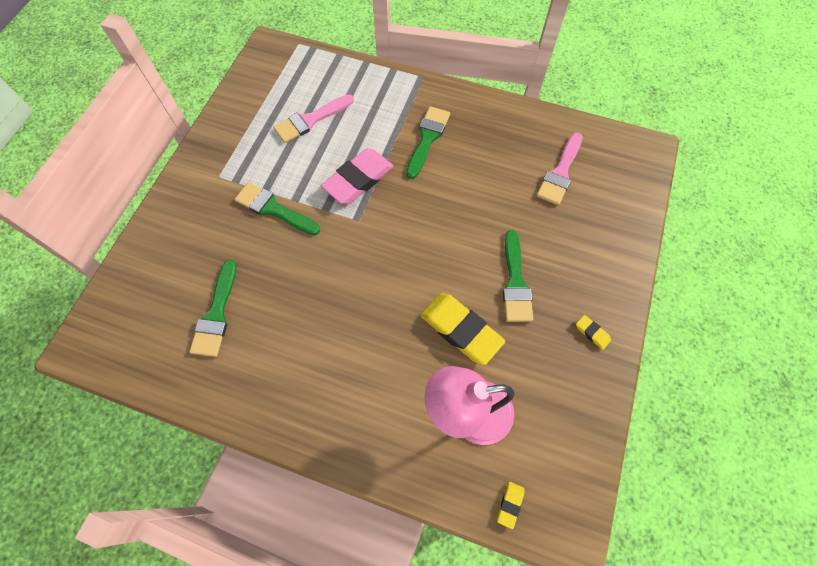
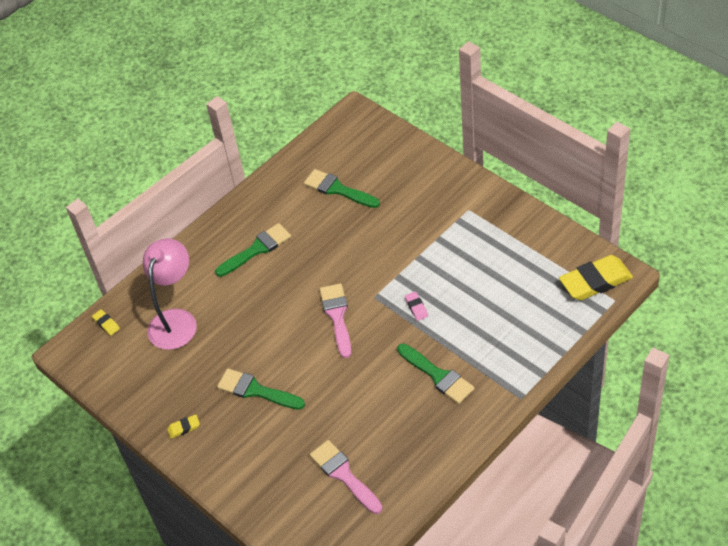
camera: 120 degrees right, 15 degrees down
(273, 209) = (415, 240): green brush -> green brush (257, 249)
(310, 120) = (503, 287): pink brush -> pink brush (337, 316)
(358, 179) = (416, 307): pink eraser -> pink eraser, size x0.43
(460, 330) = (239, 337): yellow eraser -> yellow eraser (595, 281)

